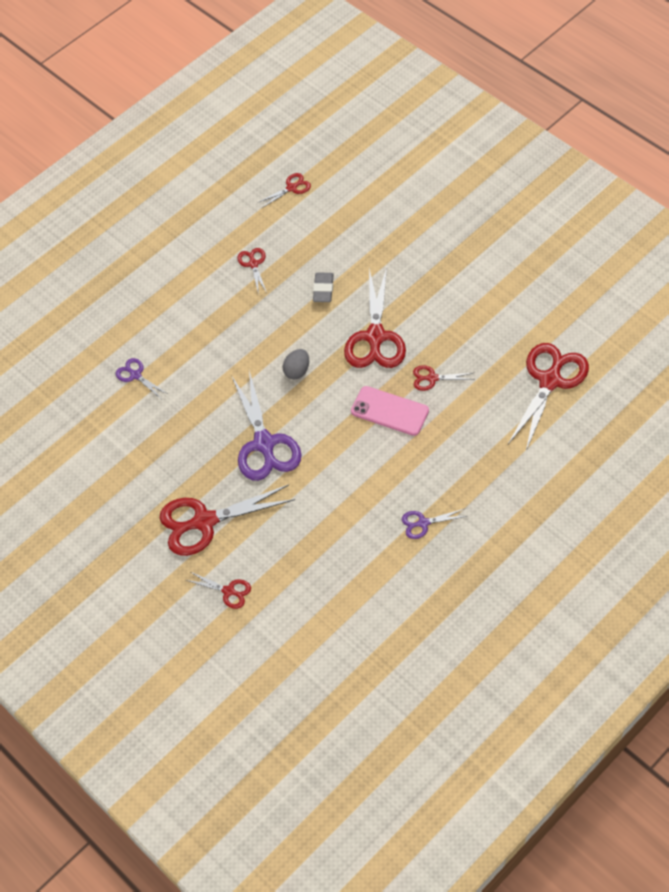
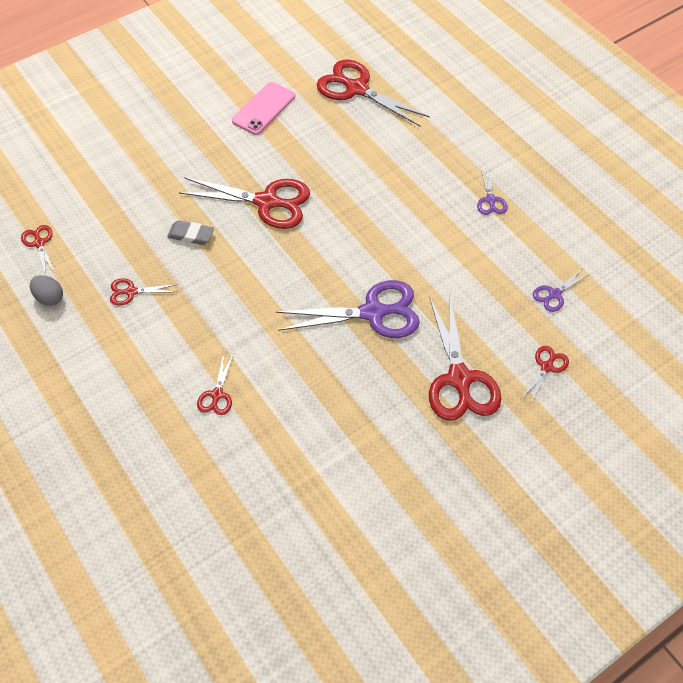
camera: 85 degrees left, 0 degrees up
(135, 375) = (247, 427): purple scissors -> purple scissors (554, 294)
(297, 371) = (289, 272): grey egg -> grey egg (49, 298)
(389, 411) = (359, 205): pink phone -> pink phone (264, 109)
(432, 378) = (330, 167): red scissors -> red scissors (217, 395)

